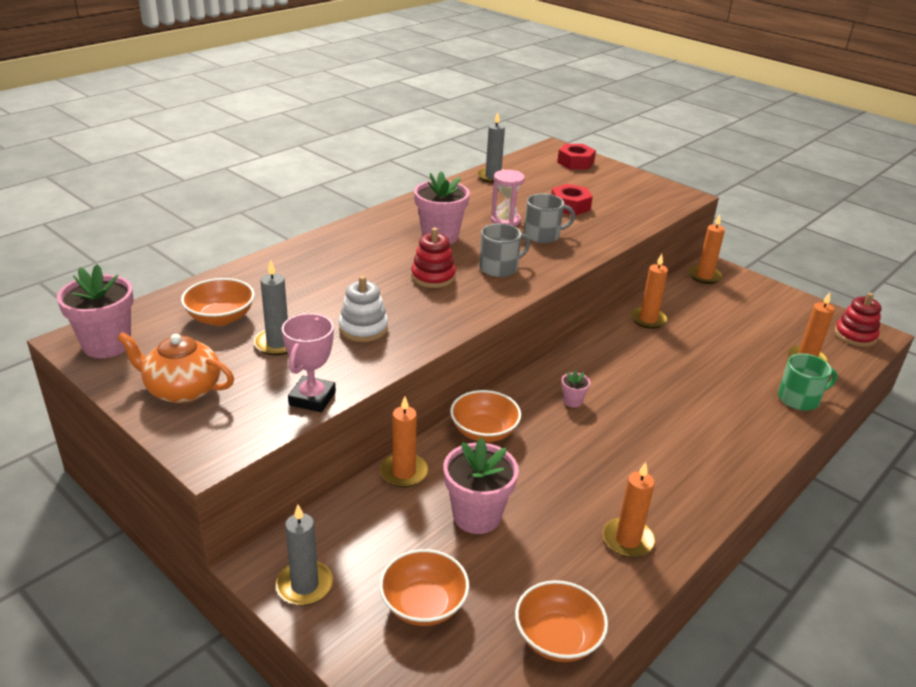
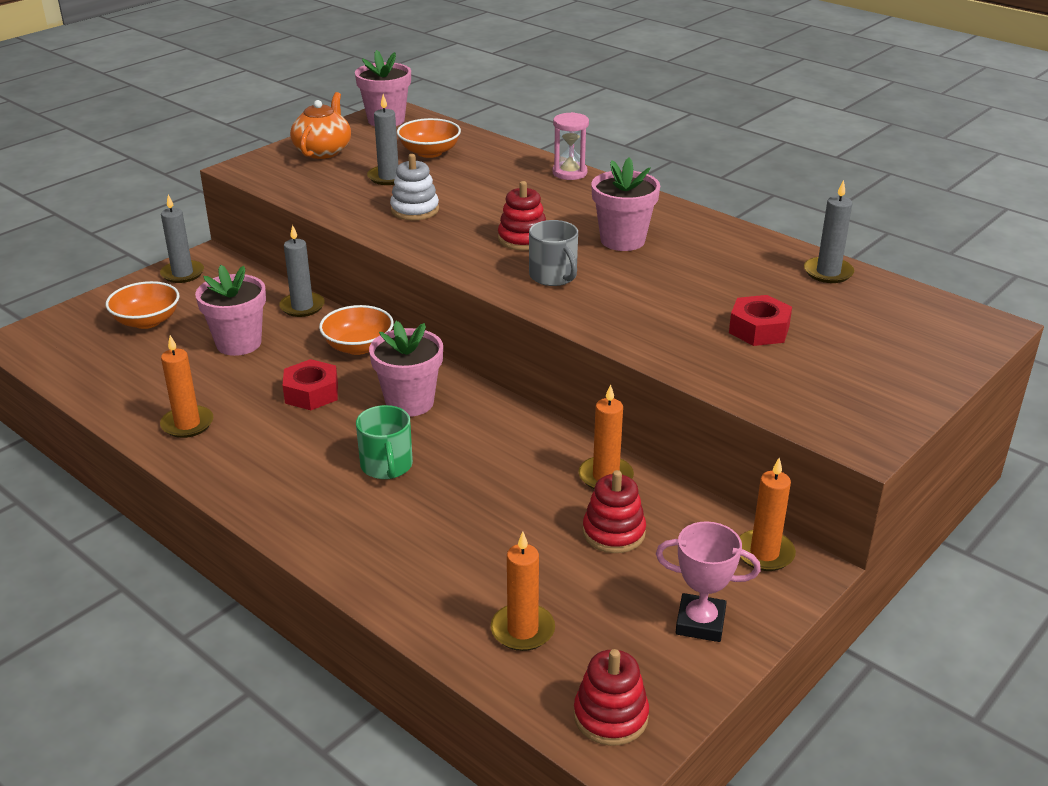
camera: 90 degrees right, 0 degrees up
(312, 398) = (305, 196): pink trophy -> pink trophy (700, 623)
(404, 472) = (302, 307): orange candle -> grey candle
(505, 221) = (685, 280): pink hourglass -> pink hourglass (569, 173)
(543, 235) = (652, 306): grey mug -> none
(557, 638) = (90, 380): orange bowl -> none
(572, 401) = (409, 402): pink flower pot -> pink flower pot, size x2.15
(575, 162) = (937, 341): red nut -> red nut (311, 393)
(704, 321) = (613, 532): none -> red stacking toy
(799, 399) = (418, 599): green mug -> green mug (386, 466)

